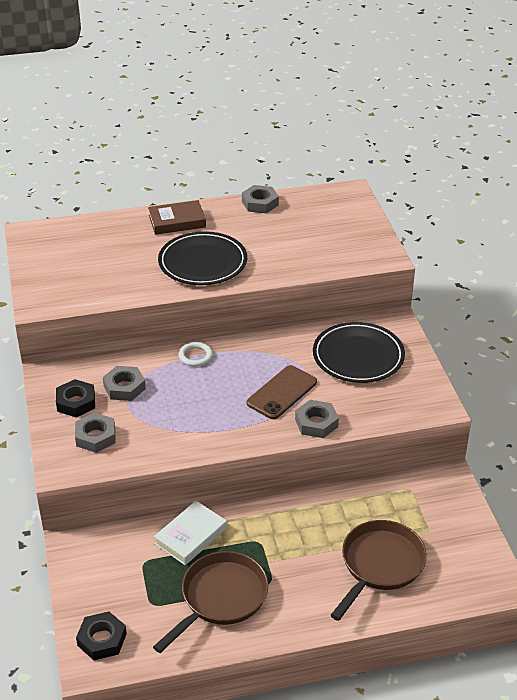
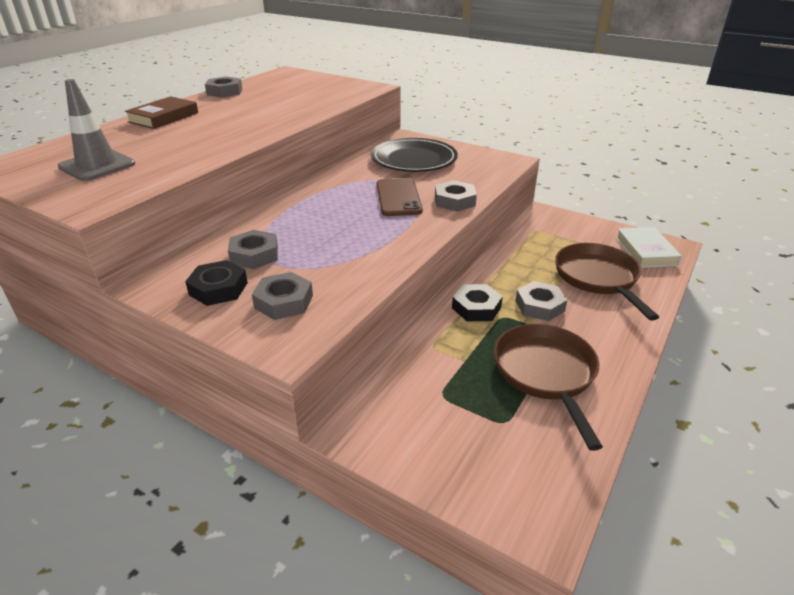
camera: 45 degrees left, 5 degrees down
(80, 263) = (97, 165): none -> grey traffic cone
(102, 639) = (515, 492): black nut -> black nut (476, 308)
(191, 536) = (447, 348): white book -> white book (645, 251)
(195, 356) = (289, 209): white ring -> none
(203, 262) = (231, 128): black plate -> none
(297, 553) = (539, 306): none -> grey nut

